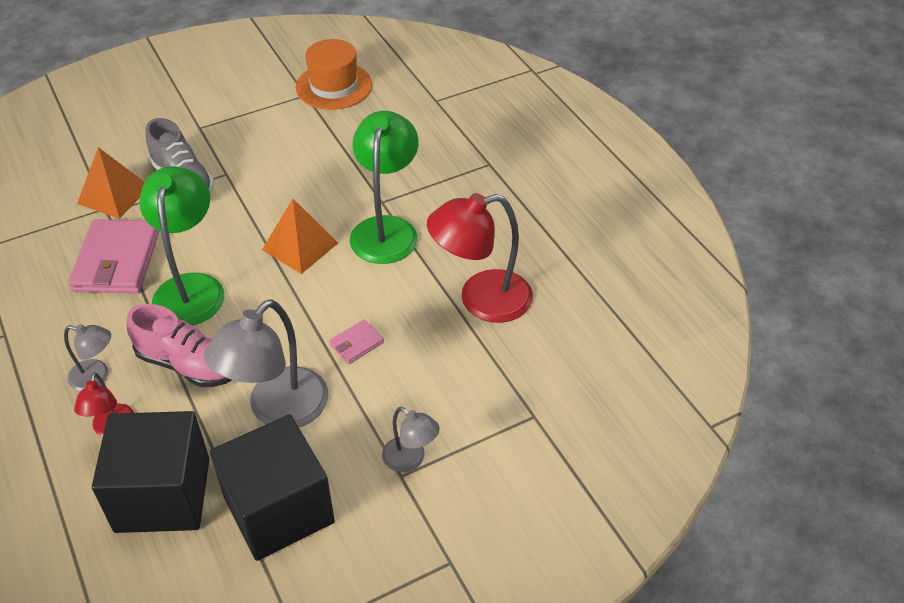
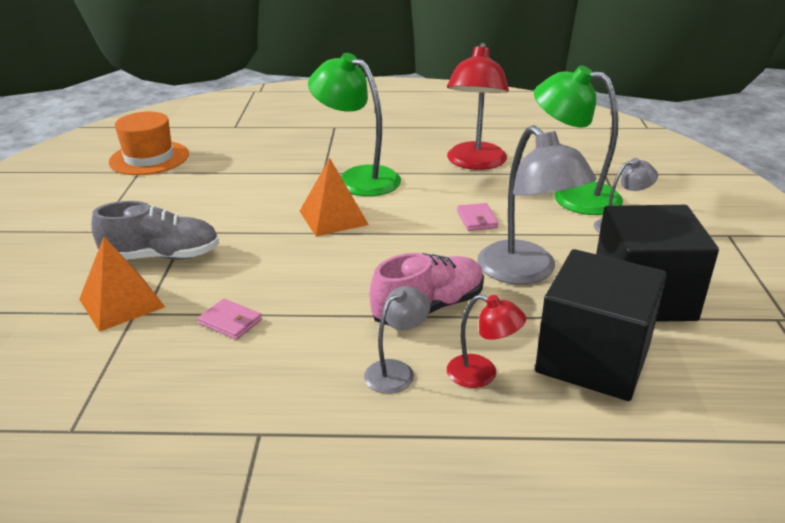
camera: 60 degrees left, 15 degrees down
(116, 261) = (230, 322): pink wallet -> pink wallet, size x0.46
(191, 287) = (324, 284): green lamp -> green lamp (573, 196)

